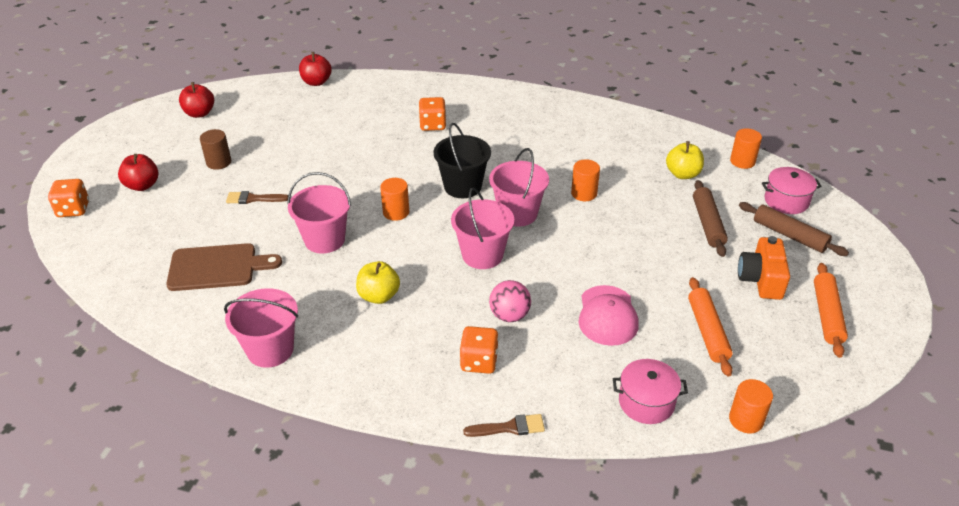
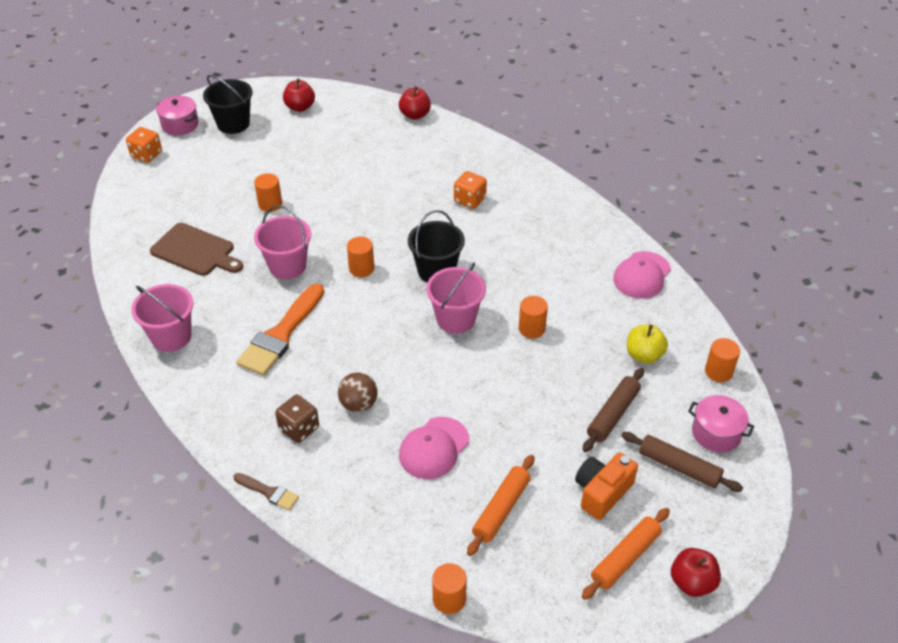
camera: 35 degrees right, 5 degrees up
(142, 185) = (206, 155): red apple -> red apple (692, 582)
(144, 150) = (233, 124): none -> black bucket
(219, 162) = (274, 159): brown cylinder -> none
(253, 199) = (270, 204): brown brush -> orange cylinder
(379, 296) = (281, 334): yellow apple -> orange brush
(479, 362) = (299, 429): orange dice -> brown dice
(482, 255) = (390, 341): pink bucket -> none
(509, 315) = (358, 404): pink ball -> brown ball
(621, 123) = (642, 275): none -> pink cap
(646, 402) = (387, 536): pink pot -> pink pot (180, 125)
(789, 235) = (679, 467): brown rolling pin -> brown rolling pin turned 45 degrees counterclockwise

